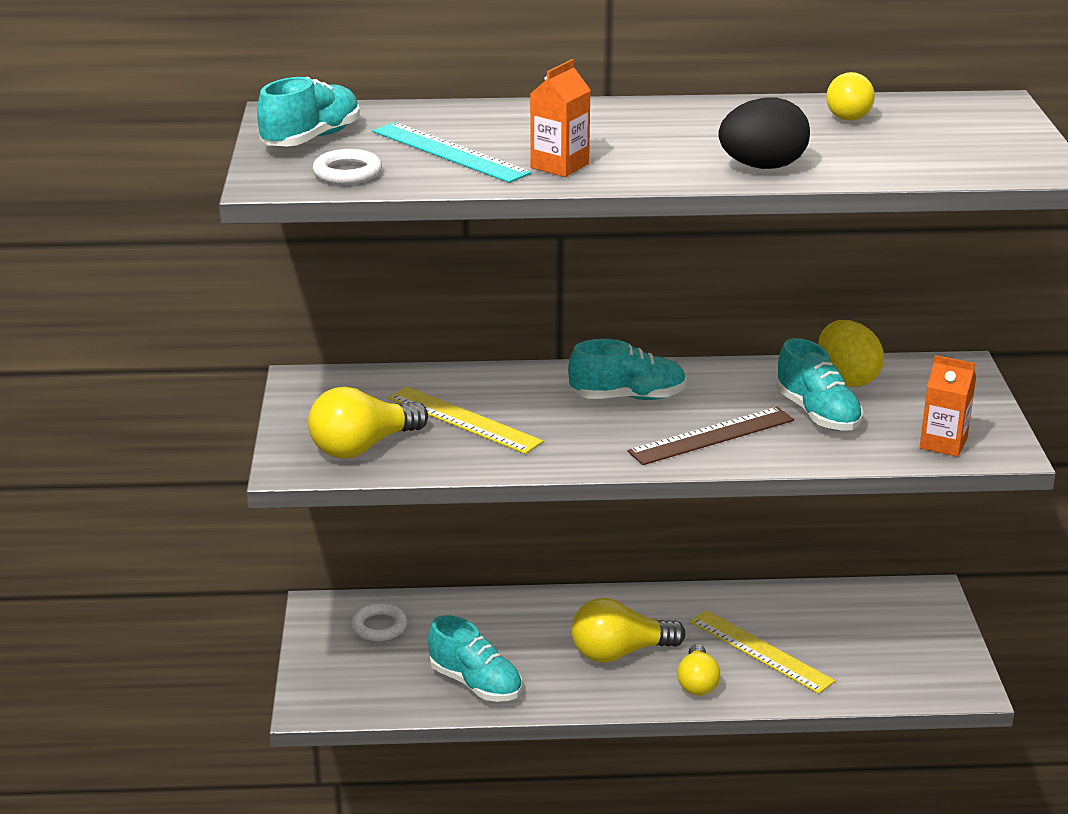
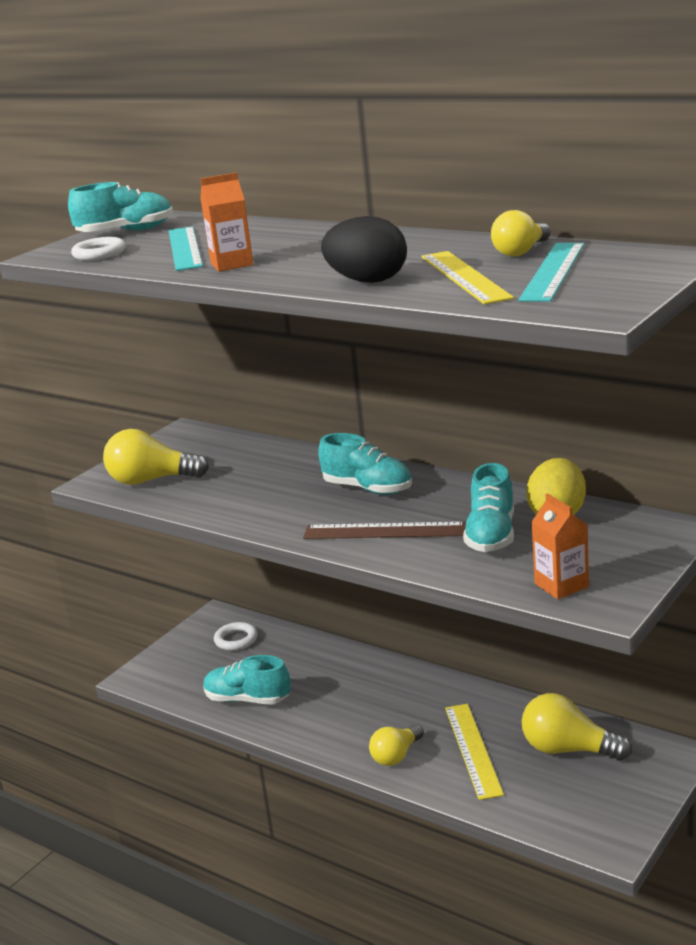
camera: 40 degrees right, 5 degrees down
(464, 420) = (237, 478): yellow ruler -> yellow ruler (464, 277)
(476, 683) = (247, 699): turquoise shoe -> turquoise shoe turned 120 degrees clockwise
(619, 653) = (367, 713): yellow light bulb -> yellow light bulb (568, 749)
(922, 132) = (553, 271): none -> turquoise ruler

